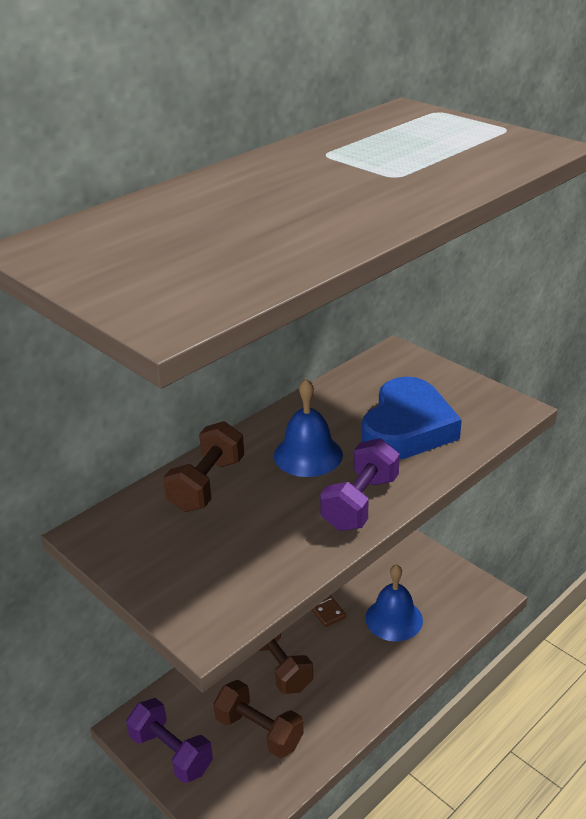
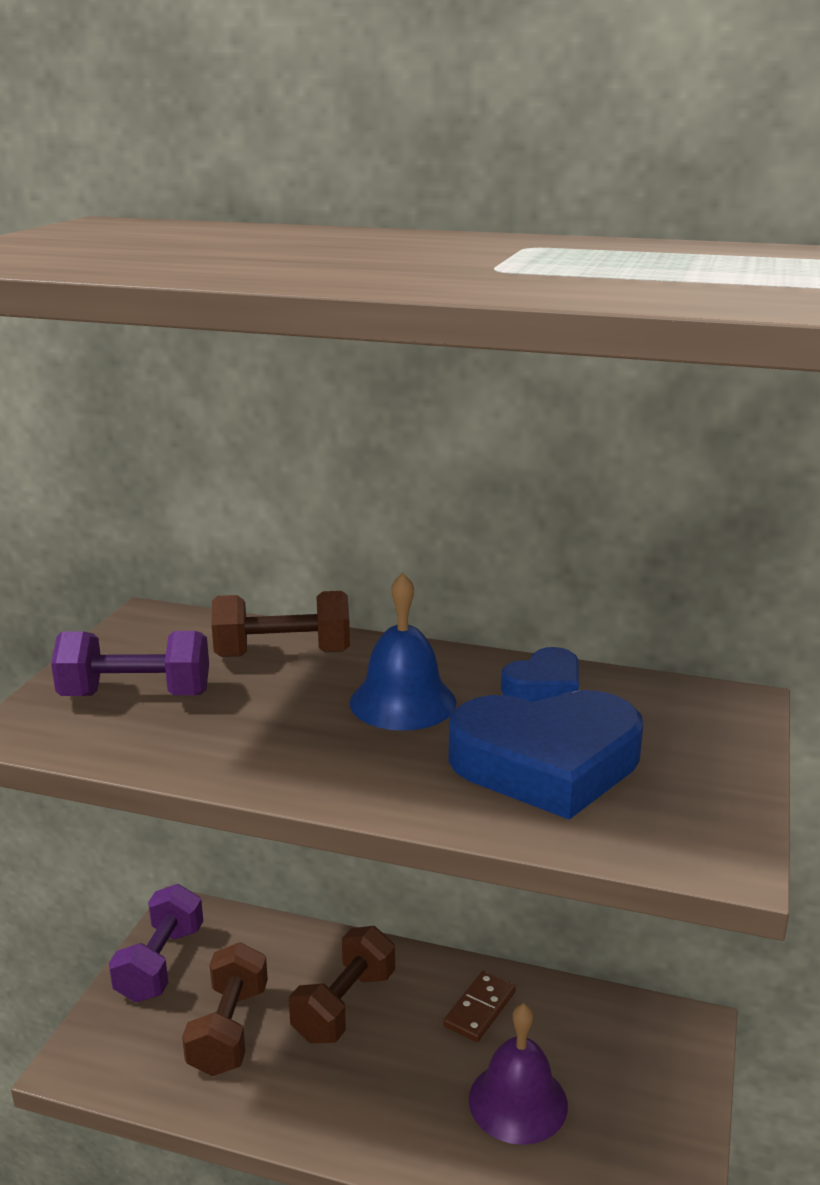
camera: 60 degrees right, 10 degrees down
(330, 401) = (544, 685): none -> blue heart
(360, 503) = (329, 770): purple dumbbell -> purple dumbbell (136, 695)
(394, 619) = (518, 1101): blue bell -> purple bell

